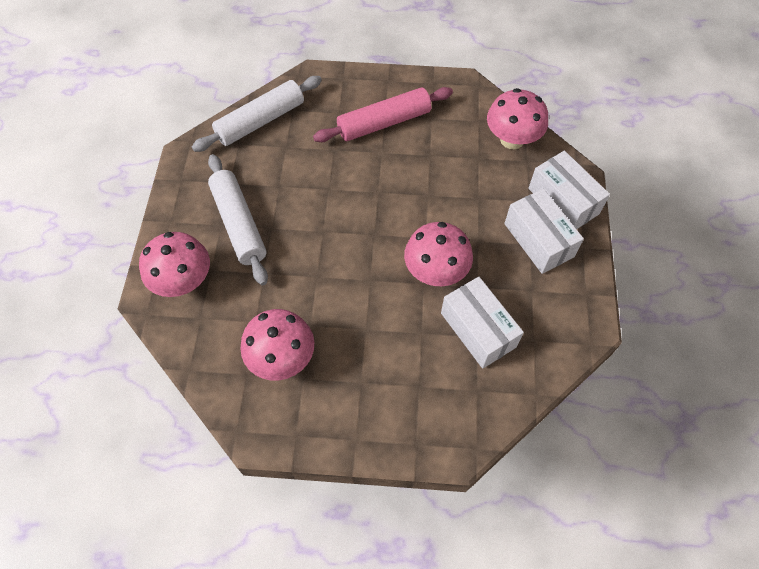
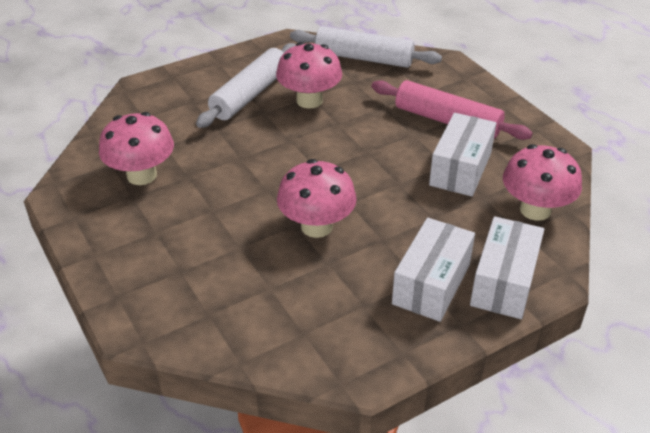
camera: 55 degrees right, 20 degrees down
(184, 281) = (170, 94): pink mushroom -> pink mushroom (309, 100)
(478, 330) = (278, 285): white box -> white box (460, 169)

